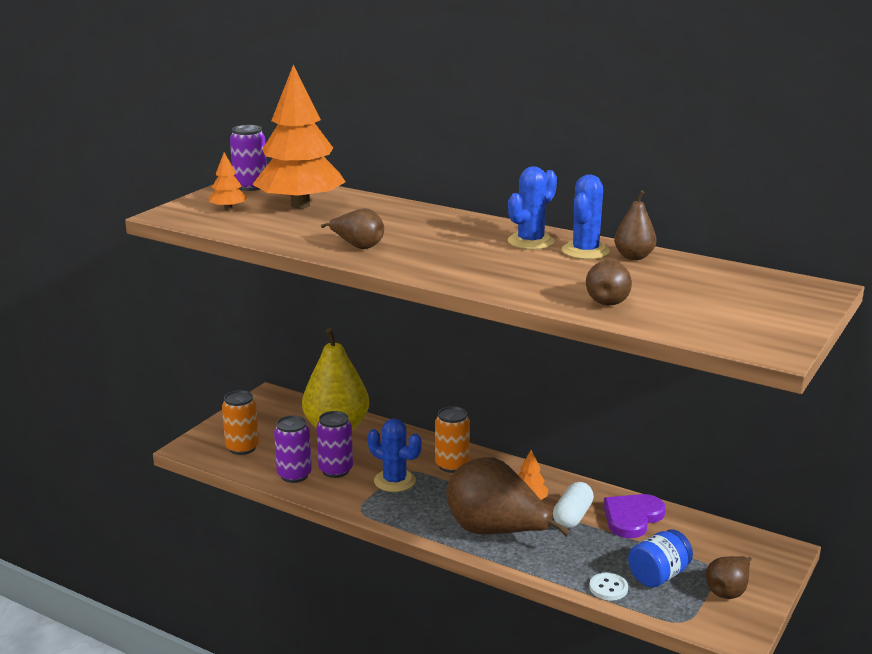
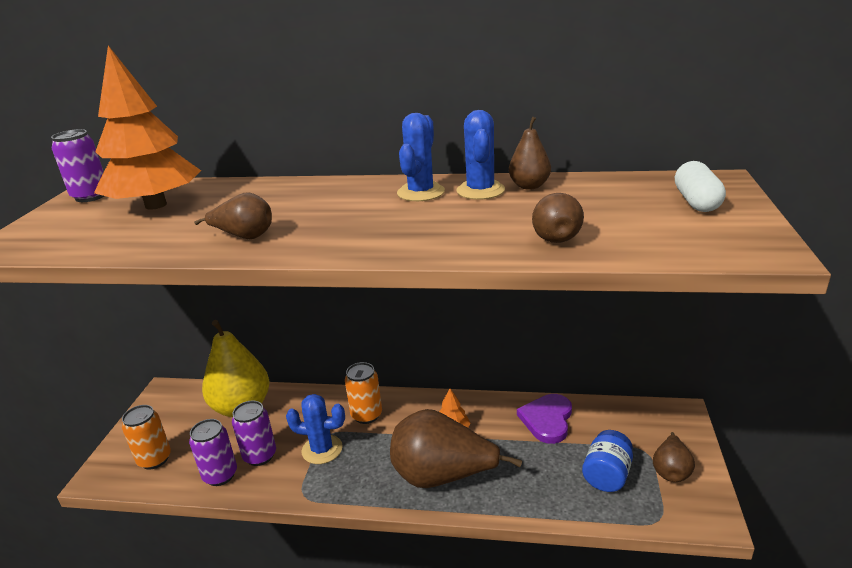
camera: 20 degrees left, 5 degrees up
(228, 209) = (72, 226): orange tree -> none
(572, 516) = (499, 436): white capsule -> white capsule (696, 202)
(608, 588) = (575, 506): white button -> none

